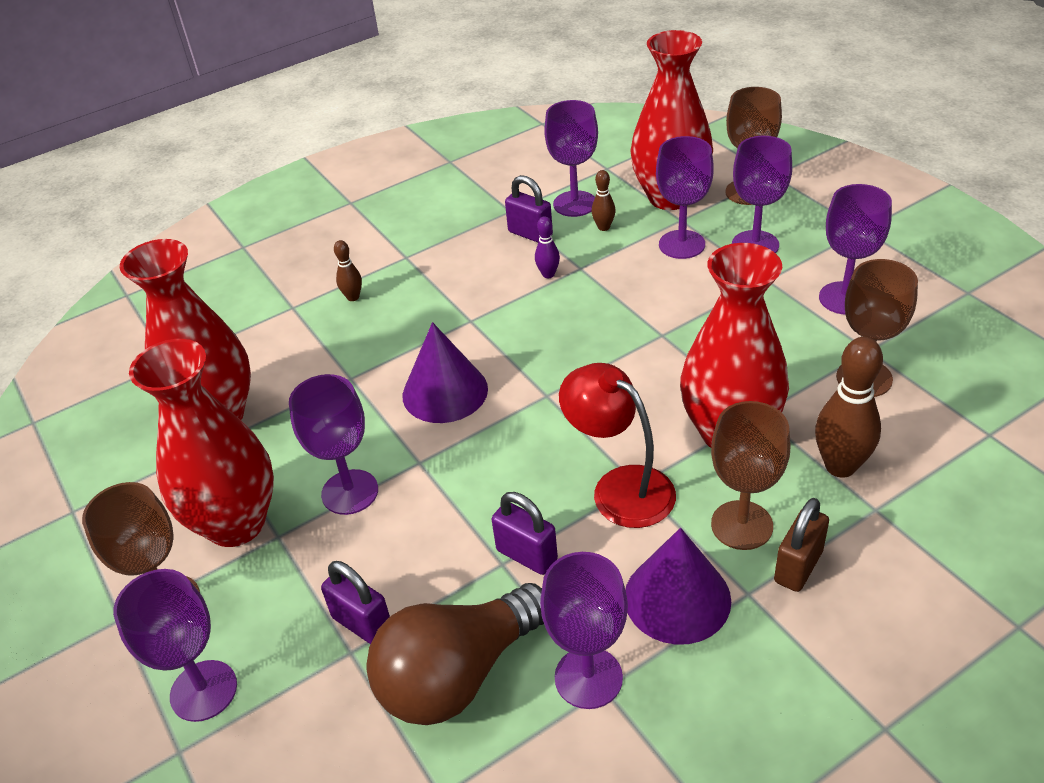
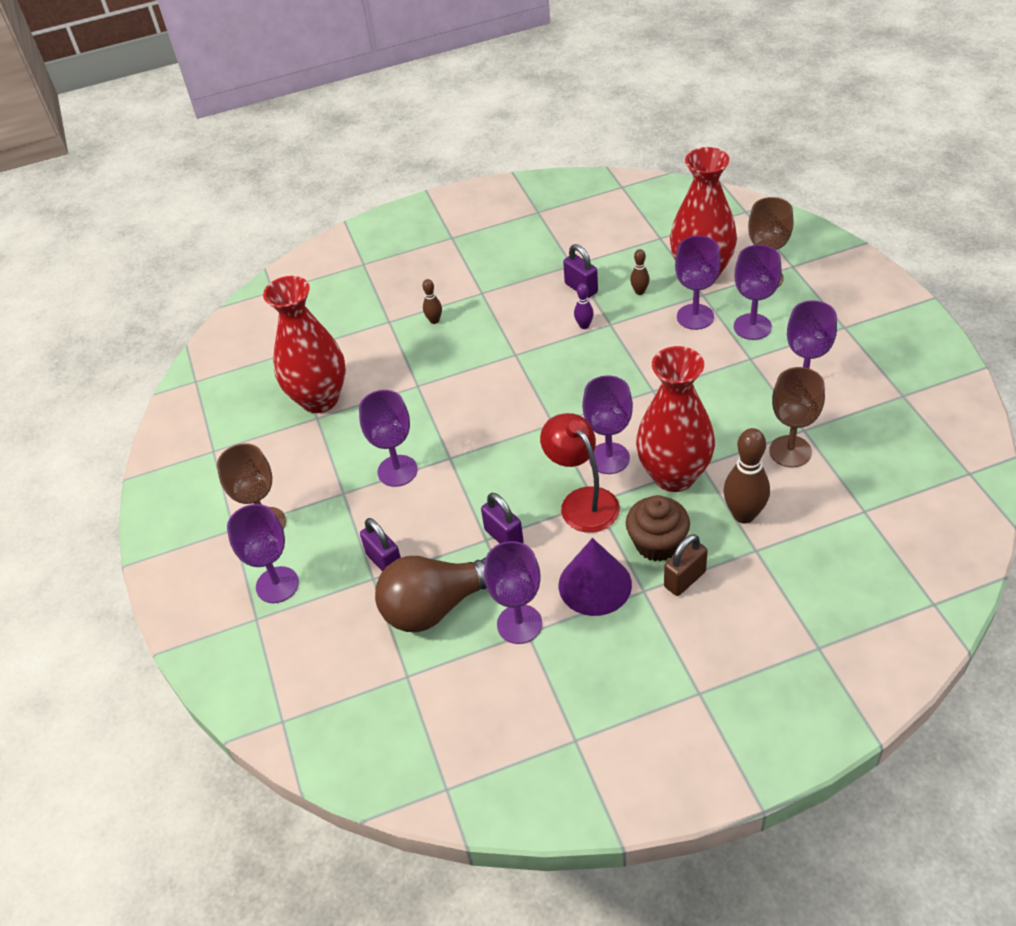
camera: 15 degrees right, 5 degrees up
(236, 523) = (317, 479): red vase -> none
(445, 392) = (481, 408): purple cone -> none
(574, 204) = (624, 267): purple goblet -> purple goblet (609, 458)
(742, 525) = (657, 543): brown goblet -> brown cupcake

